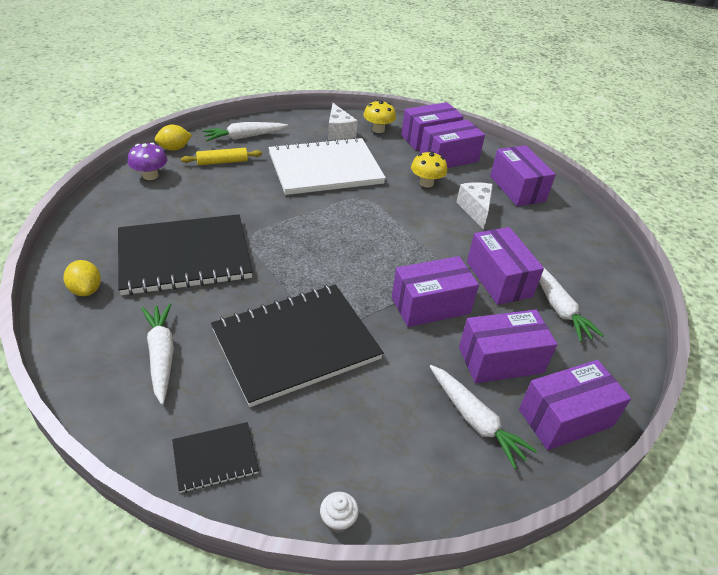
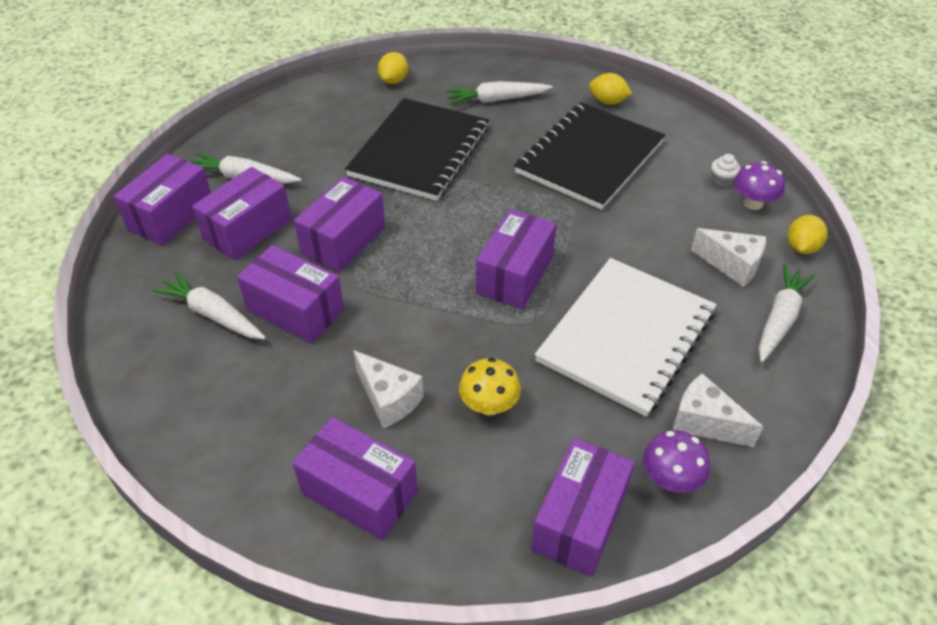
camera: 145 degrees right, 5 degrees up
(161, 355) = (496, 100): white carrot -> white carrot turned 135 degrees clockwise
(215, 458) = (394, 81): black notebook -> yellow lemon
(222, 162) = (732, 265): yellow rolling pin -> white cheese
(338, 520) = (296, 93): white cupcake -> white cupcake (722, 181)
(378, 129) = (670, 479): yellow mushroom -> purple mushroom
(448, 158) = (509, 491): purple box -> purple box (515, 275)

